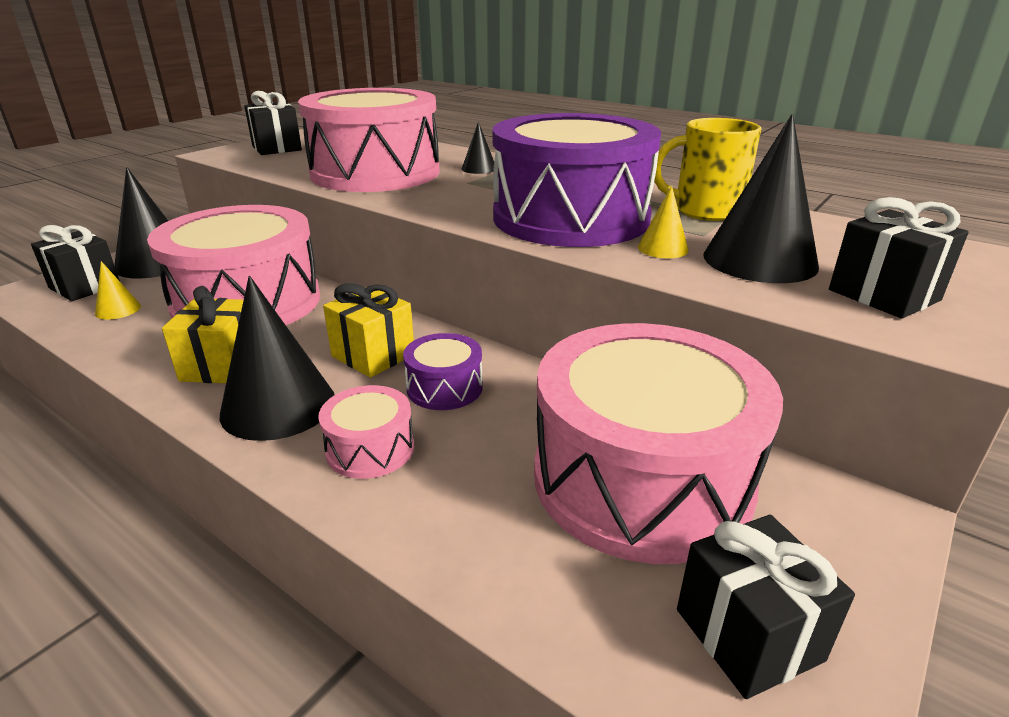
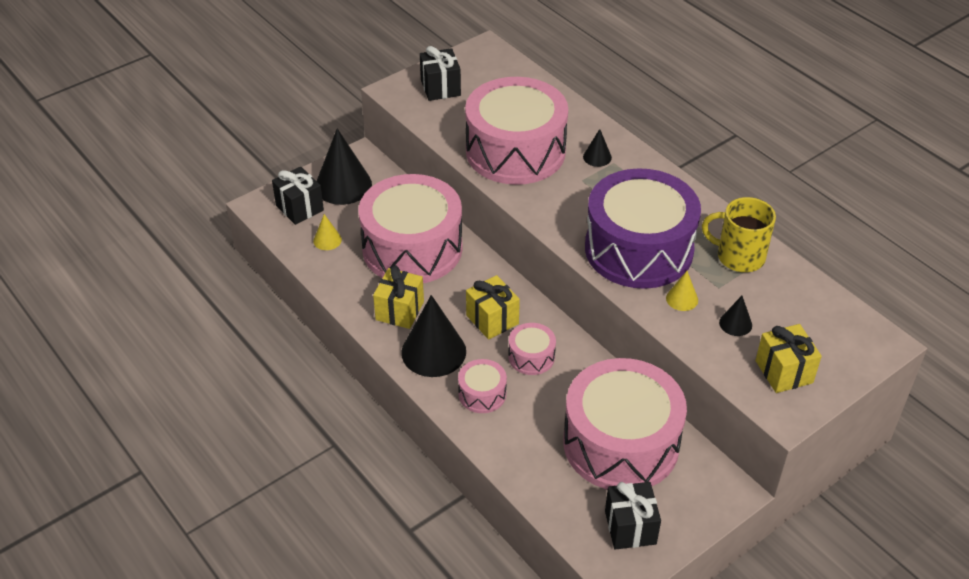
camera: 15 degrees right, 15 degrees up
(444, 388) = (531, 357): purple drum -> pink drum
(759, 260) = (735, 323): black cone -> black cone, size x0.47
(884, 295) = (784, 372): black gift -> yellow gift

